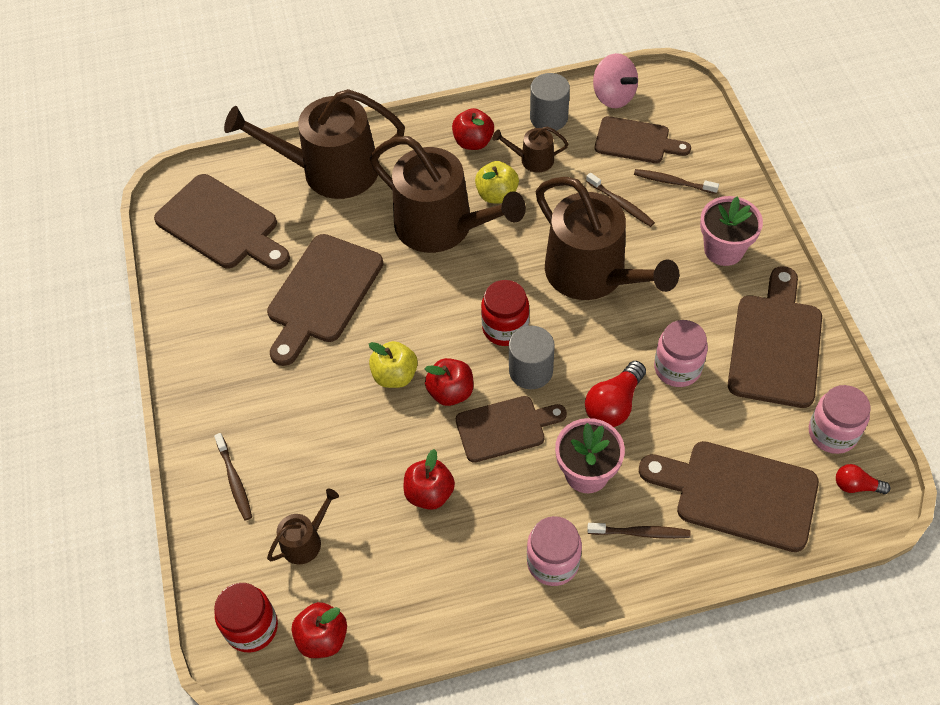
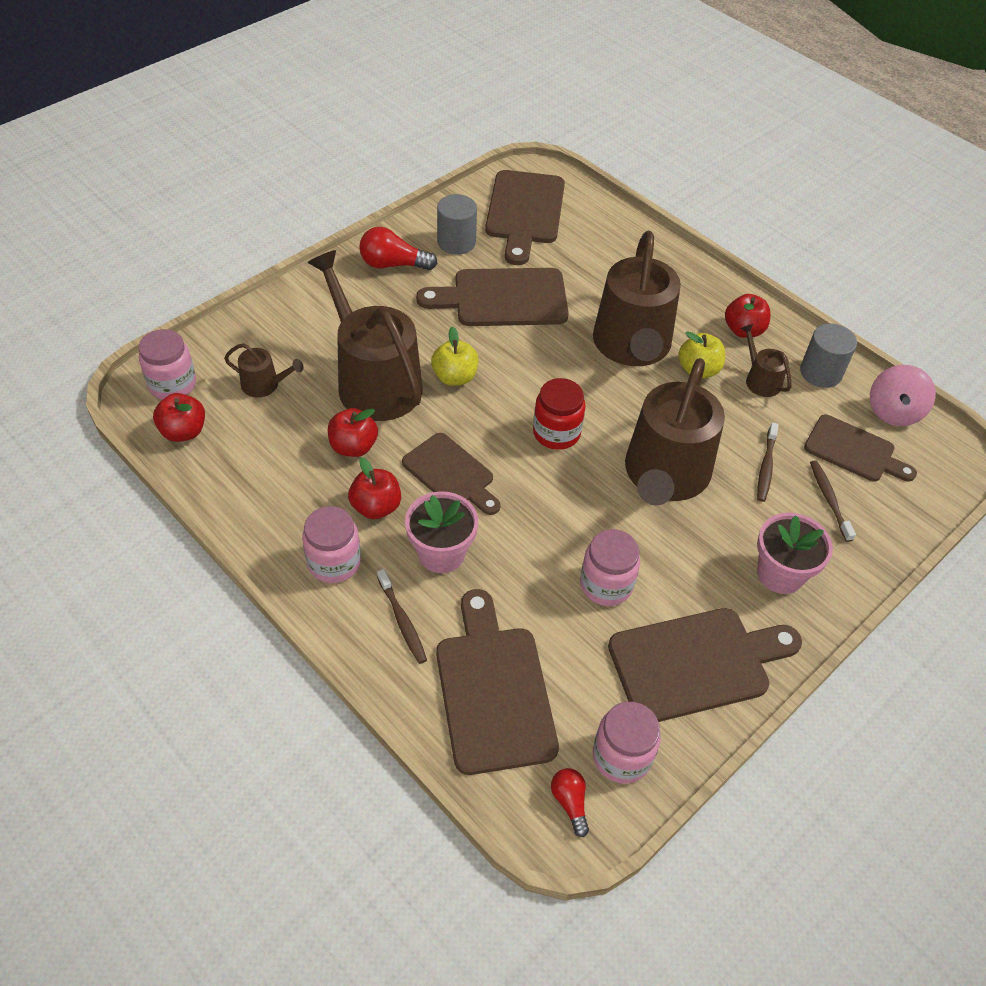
camera: 55 degrees right, 5 degrees down
(234, 480) = (294, 320): brown toothbrush -> none
(252, 627) = (173, 384): red jar -> pink jar
(330, 171) = (631, 251): brown watering can -> brown watering can (374, 381)
(450, 392) = (463, 421): red apple -> red apple (376, 507)
(531, 371) = (523, 469): grey cylinder -> grey cylinder (456, 242)
(614, 405) = (529, 547): red light bulb -> red light bulb (393, 264)
(636, 141) = (854, 450): brown cutting board -> brown cutting board turned 45 degrees counterclockwise

